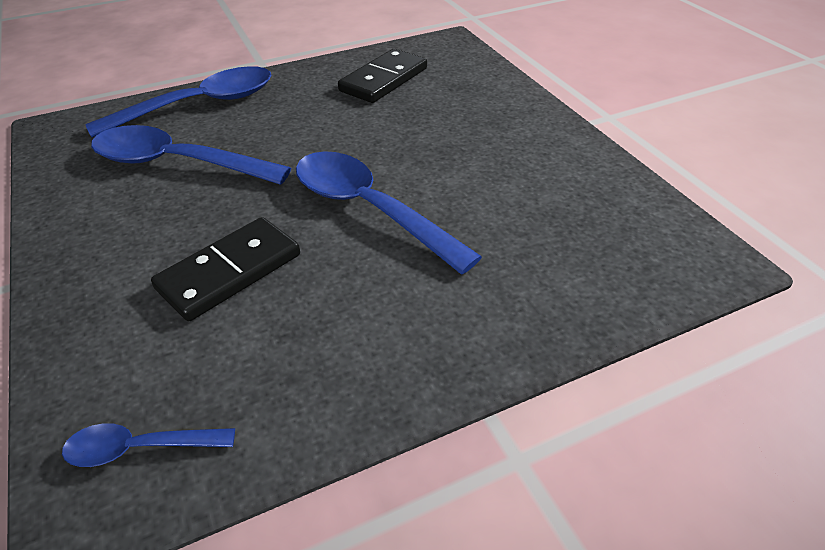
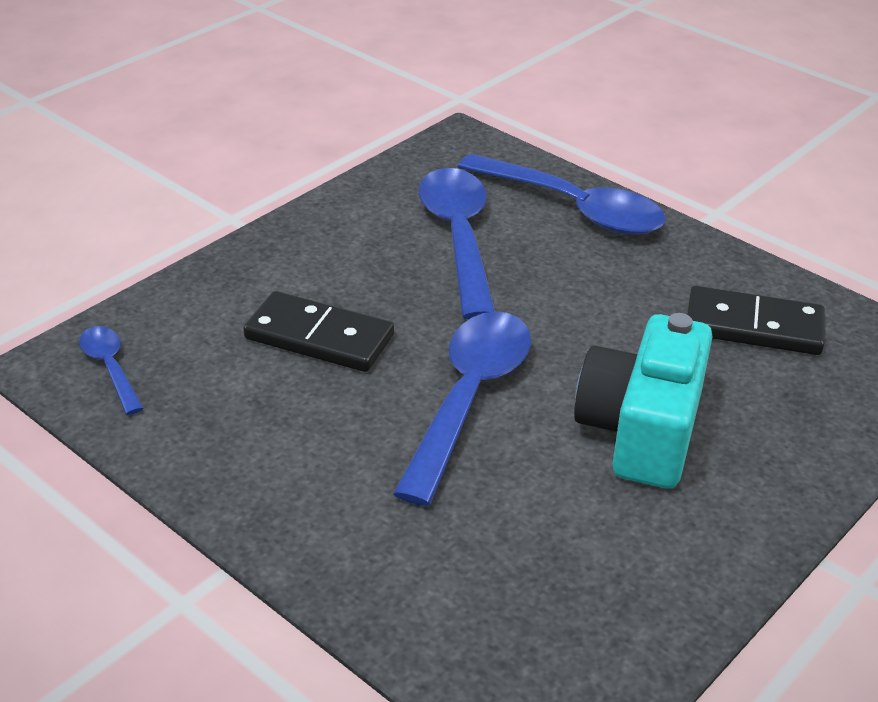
camera: 65 degrees right, 5 degrees down
(451, 146) = (641, 430): none -> turquoise camera

